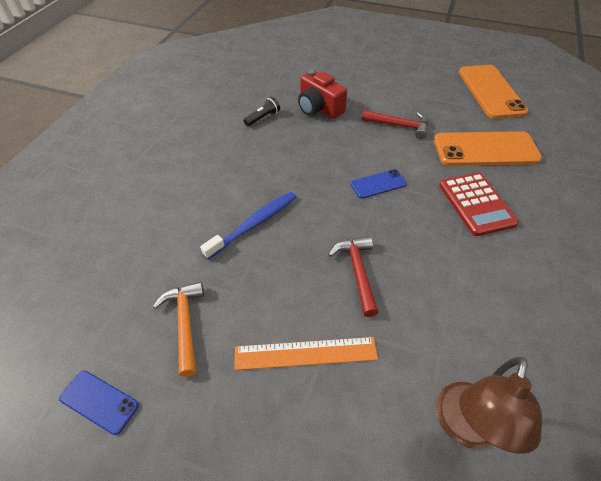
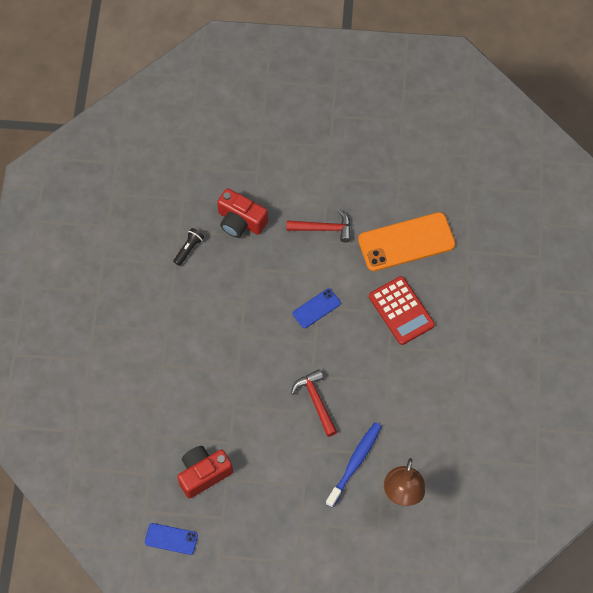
camera: 15 degrees left, 15 degrees up
(185, 323) = (203, 474): orange hammer -> red camera
(254, 224) = (223, 377): blue toothbrush -> blue toothbrush (355, 463)
(305, 353) = (294, 474): orange ruler -> none
(490, 91) = (409, 154): orange phone -> none

